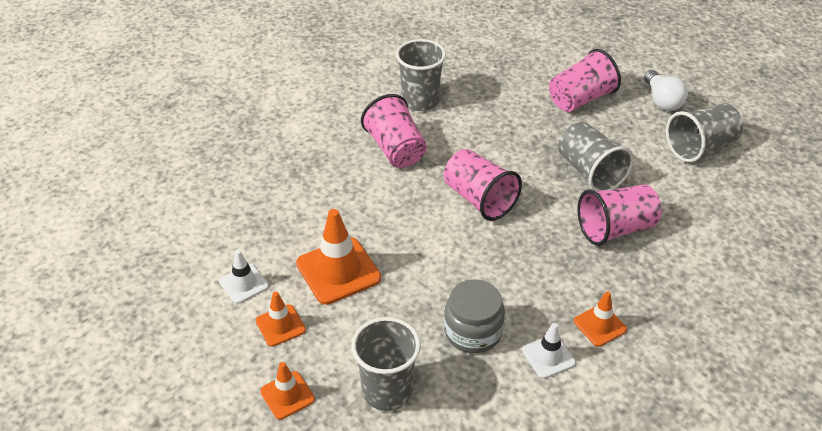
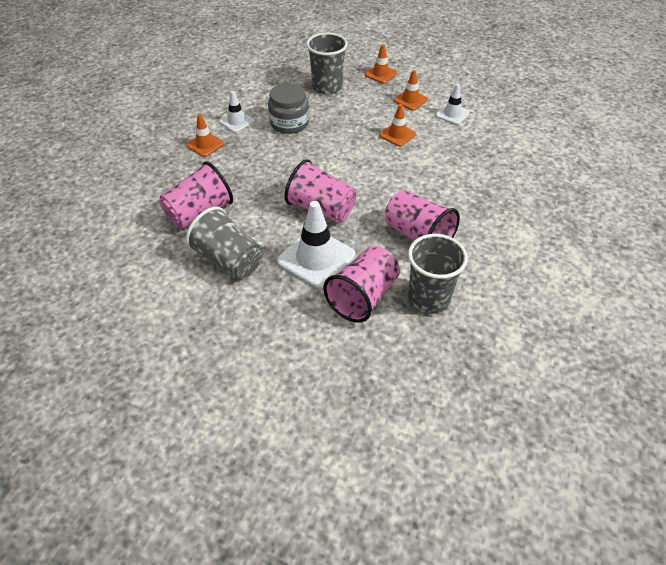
camera: 160 degrees right, 5 degrees up
(338, 271) = (397, 135): orange traffic cone -> orange traffic cone, size x0.57
(504, 153) = (316, 258): none -> white traffic cone
(580, 99) = (253, 354): pink cup -> pink cup (363, 296)
(662, 100) = (154, 381): white light bulb -> none
(700, 147) = (114, 321): grey cup -> none

